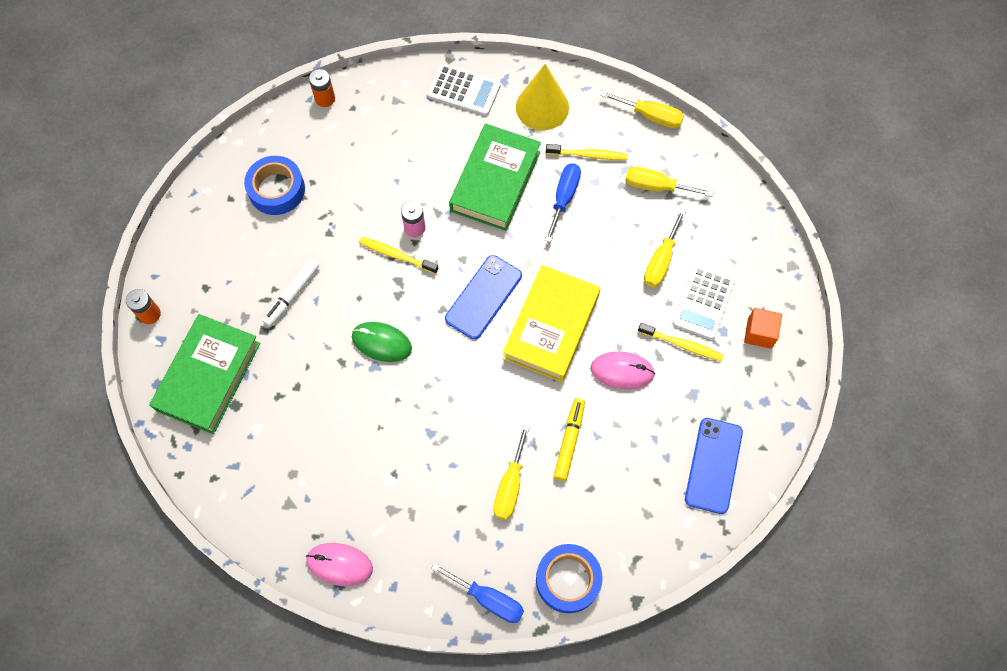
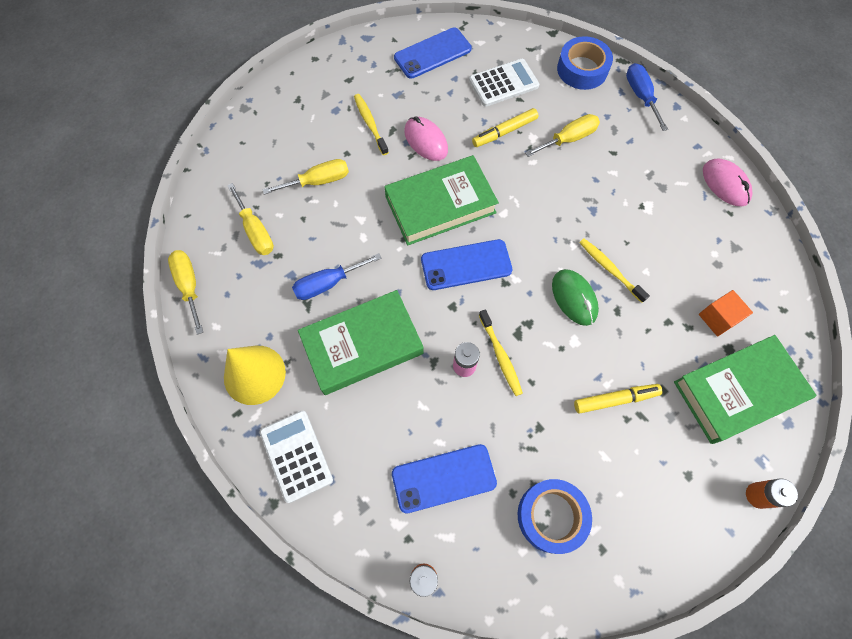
camera: 135 degrees left, 0 degrees up
(292, 295) = (615, 399): white marker -> yellow marker
(362, 154) = (444, 478): none -> blue phone
(551, 326) = (440, 205): yellow book -> green book
(588, 155) = (270, 299): yellow toothbrush -> yellow toothbrush (609, 269)
(703, 302) = (325, 135): white calculator -> white calculator (503, 83)
(759, 333) = (316, 91): orange cube -> orange cube (718, 318)

